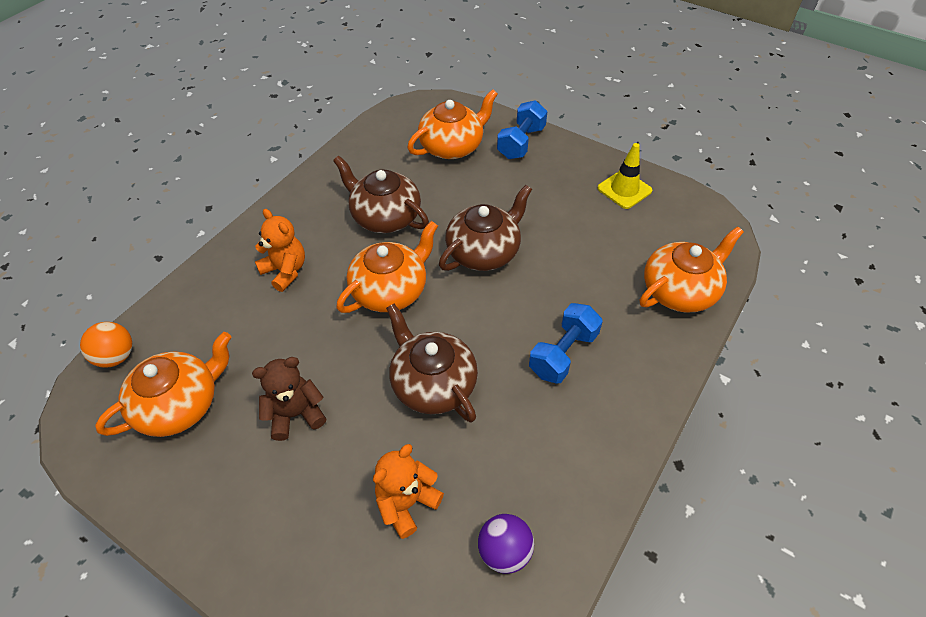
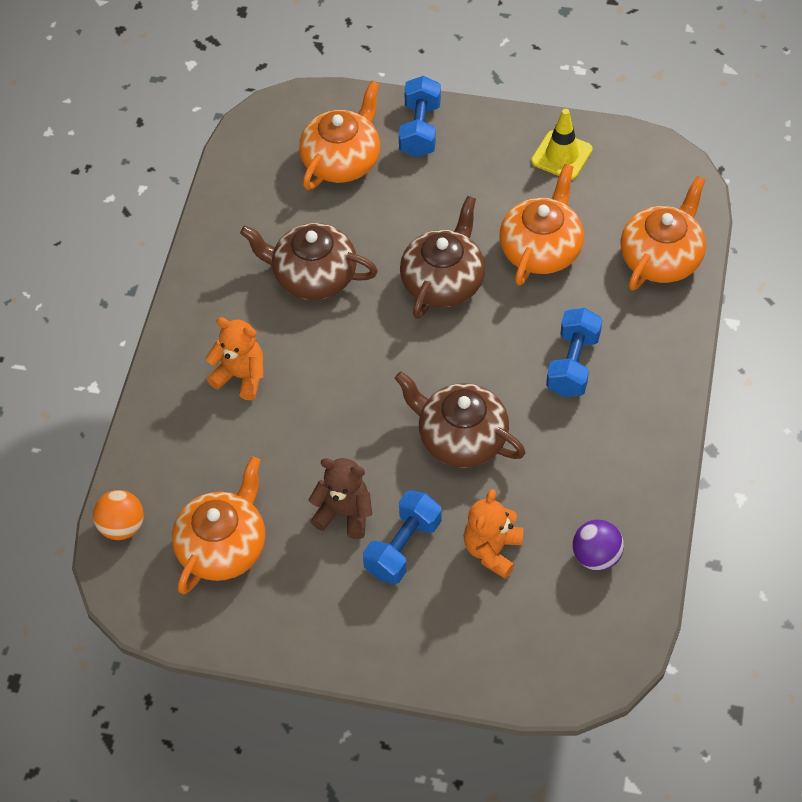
camera: 20 degrees left, 5 degrees up
(296, 414) = (344, 513): brown teddy bear -> brown teddy bear turned 60 degrees clockwise
(327, 466) = (403, 547): none -> blue dumbbell
(390, 290) = (367, 358): orange teapot -> orange teapot (541, 249)

